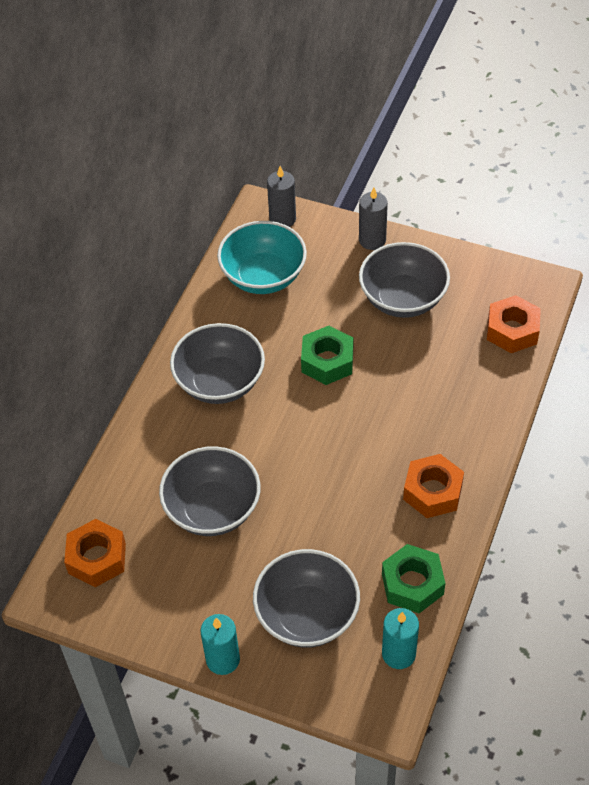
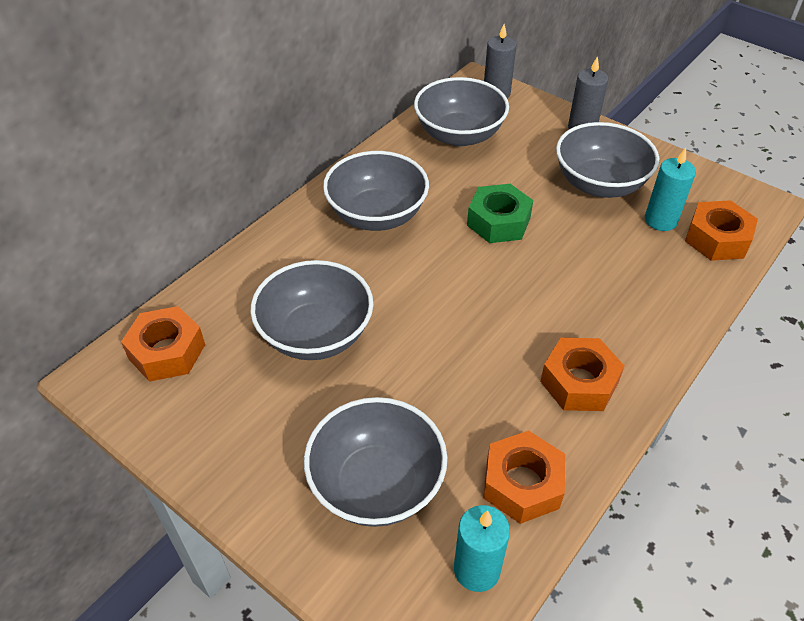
camera: 15 degrees right, 5 degrees down
(223, 659) = (252, 508): turquoise candle -> turquoise candle (660, 220)
(263, 276) = (459, 135): turquoise bowl -> grey bowl
(412, 584) = (522, 484): green nut -> orange nut

